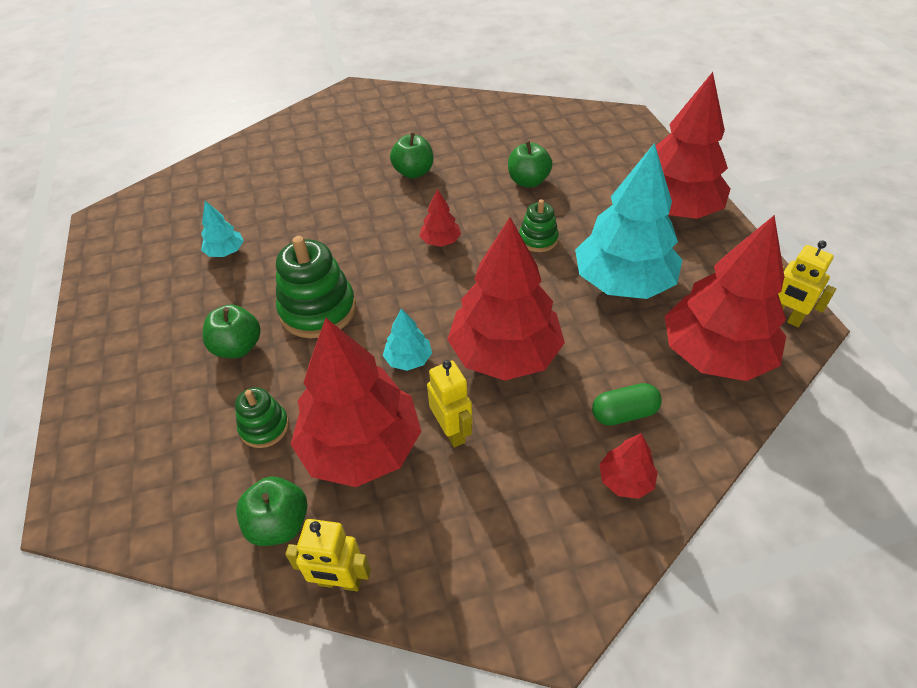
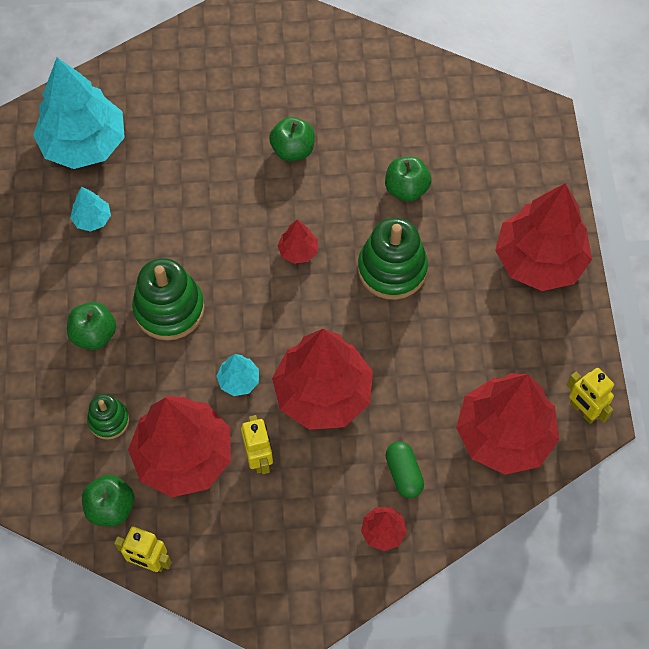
camera: 10 degrees right, 15 degrees up
(538, 239) = (392, 269): green stacking toy -> green stacking toy, size x1.79
(623, 282) = (454, 339): turquoise tree -> turquoise tree (84, 144)
(624, 413) = (404, 474): green capsule -> green capsule turned 75 degrees clockwise

